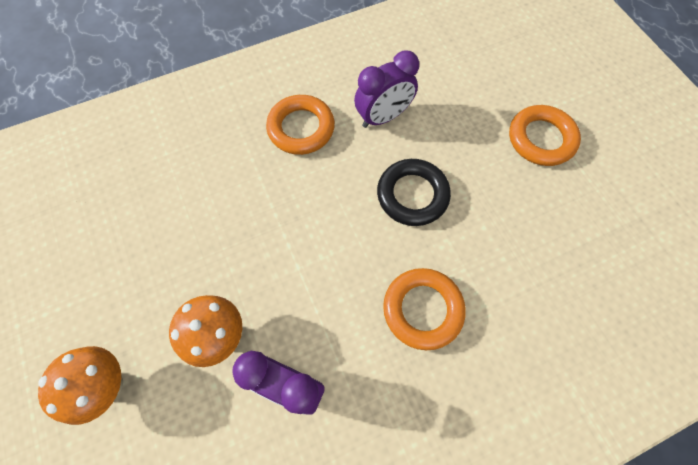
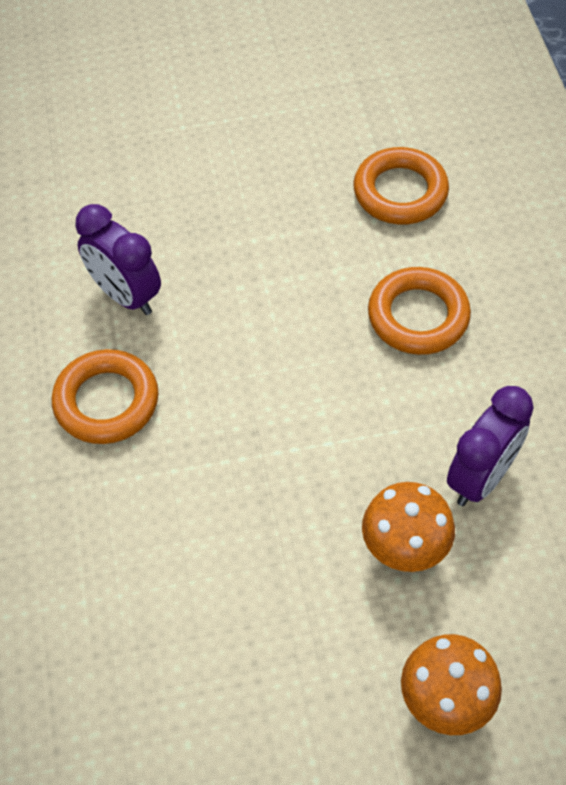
camera: 75 degrees left, 10 degrees down
(383, 117) = (125, 295): purple clock -> purple clock turned 150 degrees clockwise
(412, 195) = (261, 290): black ring -> none
(541, 139) = (223, 136): orange ring -> orange ring (400, 192)

